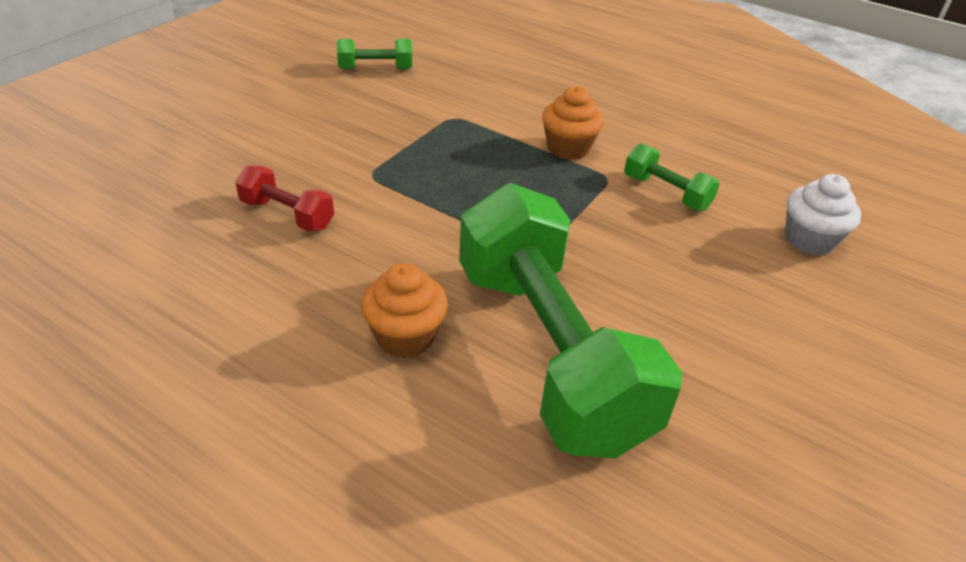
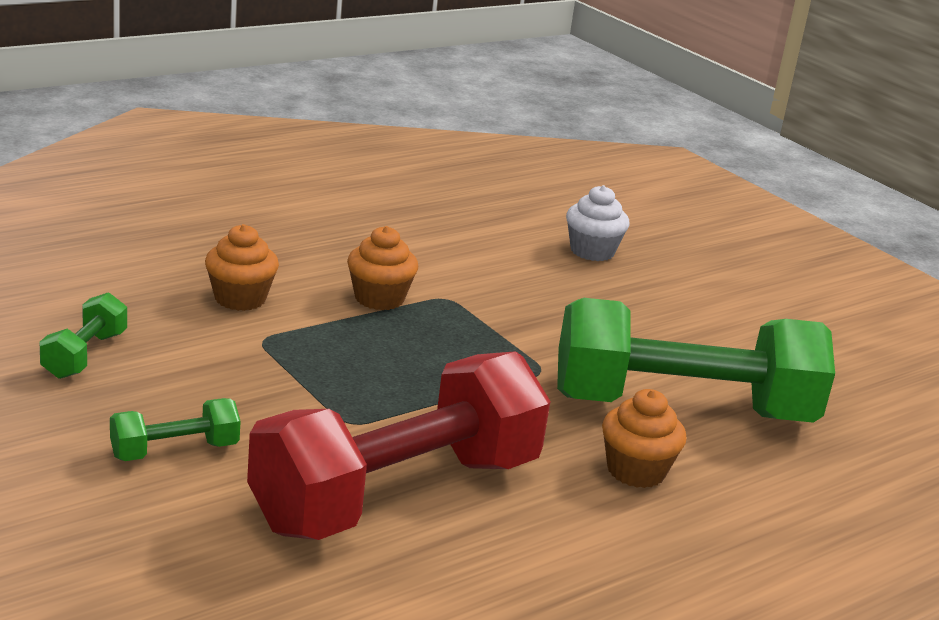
camera: 70 degrees left, 15 degrees down
(287, 214) = (397, 494): red dumbbell -> red dumbbell, size x2.40
(502, 97) = (240, 299): none -> orange cupcake
(666, 193) = (490, 281): green dumbbell -> green dumbbell (175, 451)

